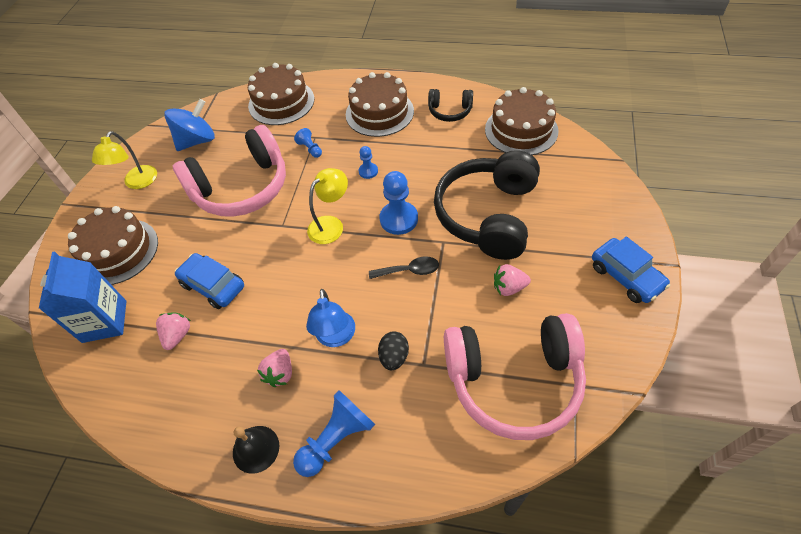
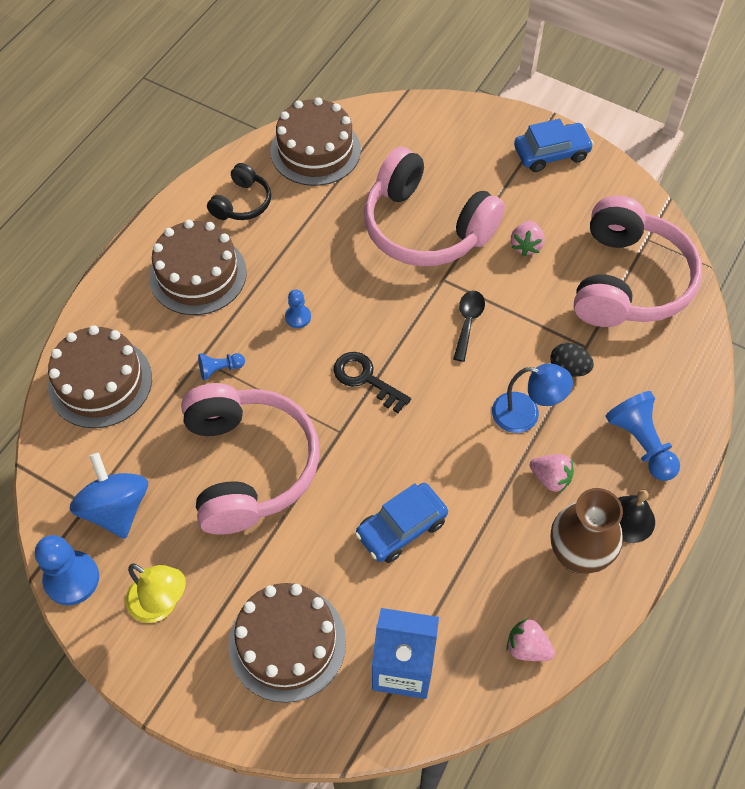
camera: 75 degrees left, 5 degrees up
(178, 335) = (459, 579): pink strawberry -> pink strawberry (527, 647)
(212, 414) = (577, 555): none -> brown vase
(331, 225) = (365, 379): yellow lamp -> black key
(399, 219) = (391, 309): blue pawn -> blue pawn (71, 579)
(488, 215) = (425, 227): black headphones -> pink headphones

